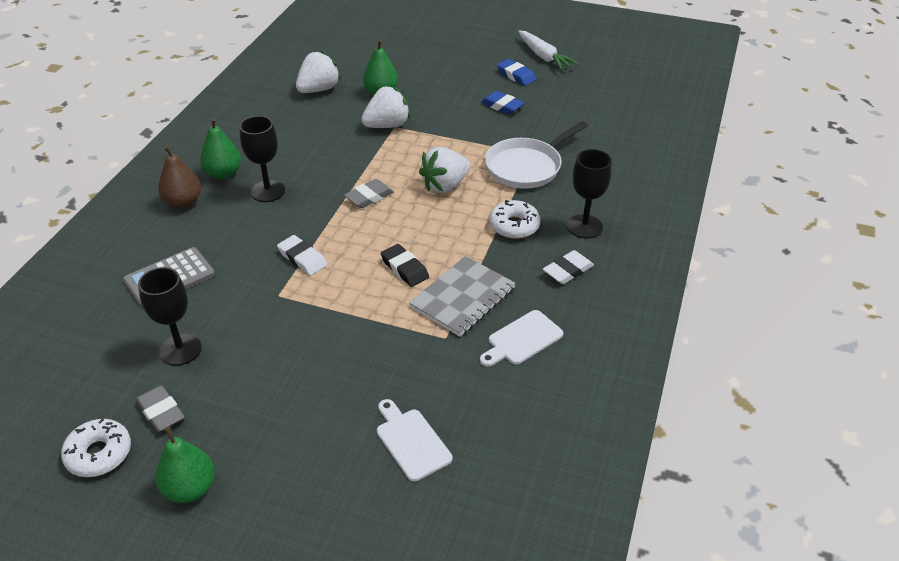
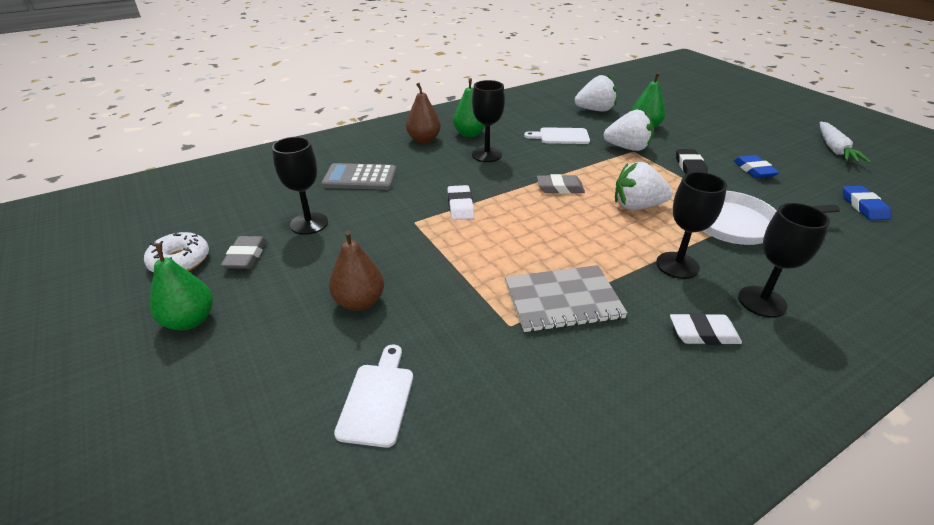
camera: 40 degrees right, 5 degrees down
(316, 387) = (359, 302): none -> brown pear
(405, 268) = (533, 251): black eraser -> black eraser (690, 166)
(514, 226) = (677, 265): white donut -> black goblet
(516, 75) = (790, 154): blue eraser -> blue eraser (863, 206)
(522, 339) = (586, 371): white cutting board -> white cutting board (561, 136)

